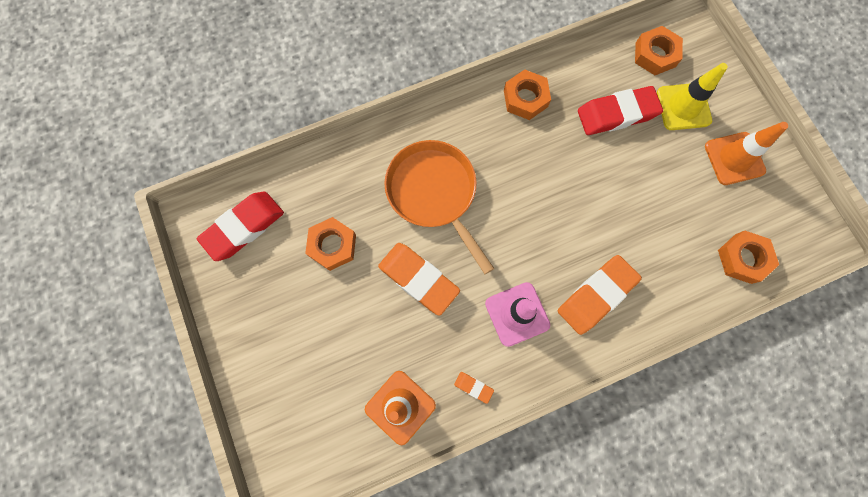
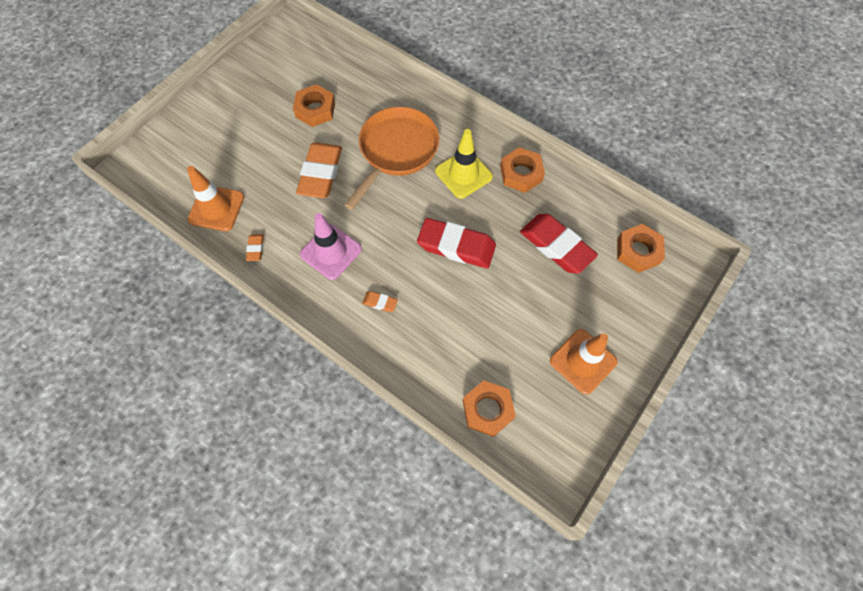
camera: 60 degrees right, 10 degrees down
(244, 227) = (298, 55): red eraser -> red eraser (456, 246)
(596, 295) = (380, 302): orange eraser -> orange eraser, size x0.44
(683, 107) = (603, 296): yellow traffic cone -> yellow traffic cone (463, 174)

